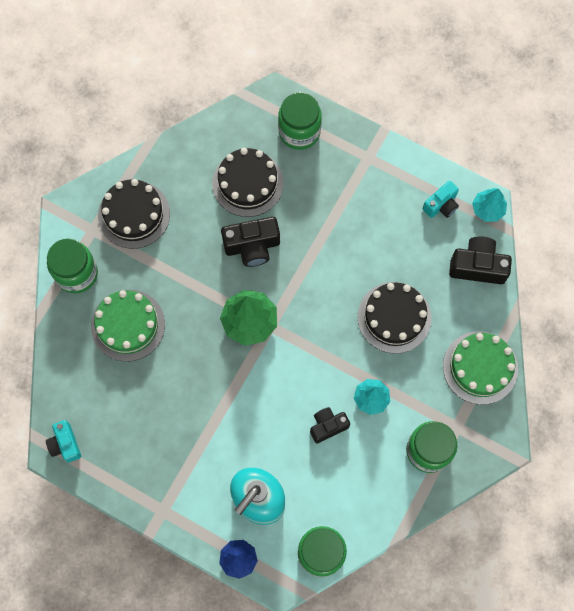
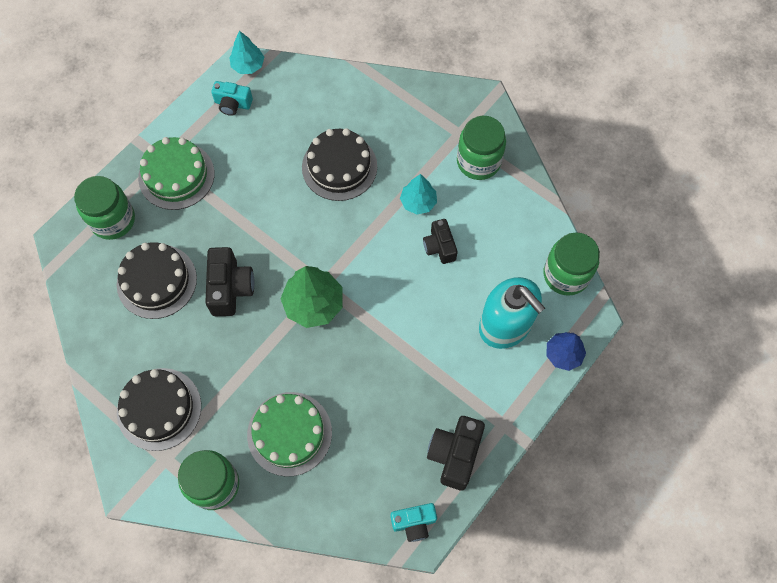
camera: 80 degrees left, 5 degrees down
(441, 205) = (233, 104): turquoise camera -> turquoise camera turned 135 degrees clockwise
(477, 266) = (304, 85): black camera -> black camera (454, 454)
(480, 367) = (405, 103): green cake -> green cake (176, 175)

